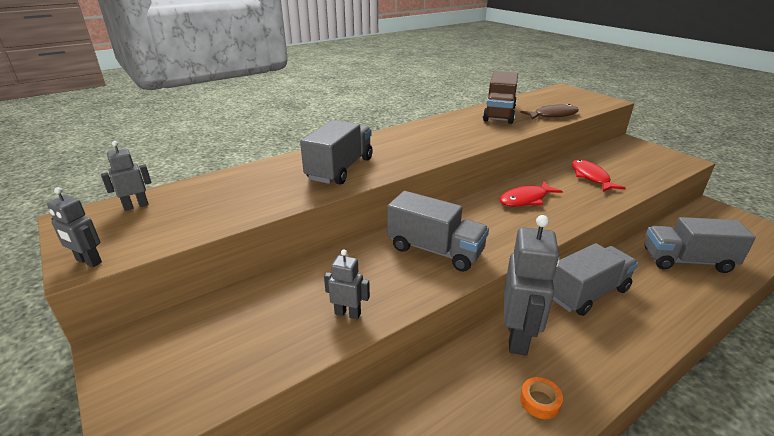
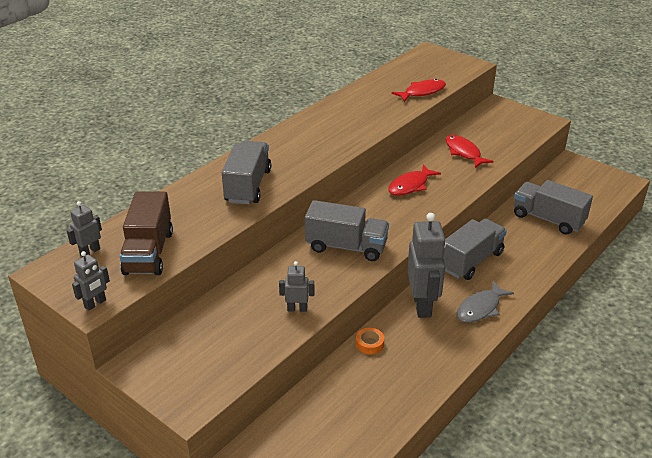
camera: 15 degrees left, 5 degrees up
(88, 261) = (95, 304): grey robot -> grey robot turned 60 degrees counterclockwise
(499, 114) = (371, 96): brown truck -> brown truck (149, 252)
(540, 401) = (445, 345): orange tape -> orange tape (369, 344)
(552, 115) = (422, 92): brown fish -> red fish
(595, 356) = (480, 308): none -> grey fish
(687, 261) = (548, 219): grey truck -> grey truck turned 45 degrees clockwise

